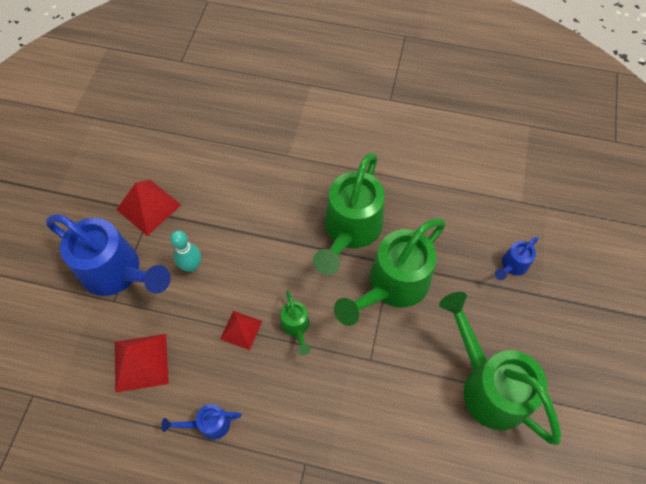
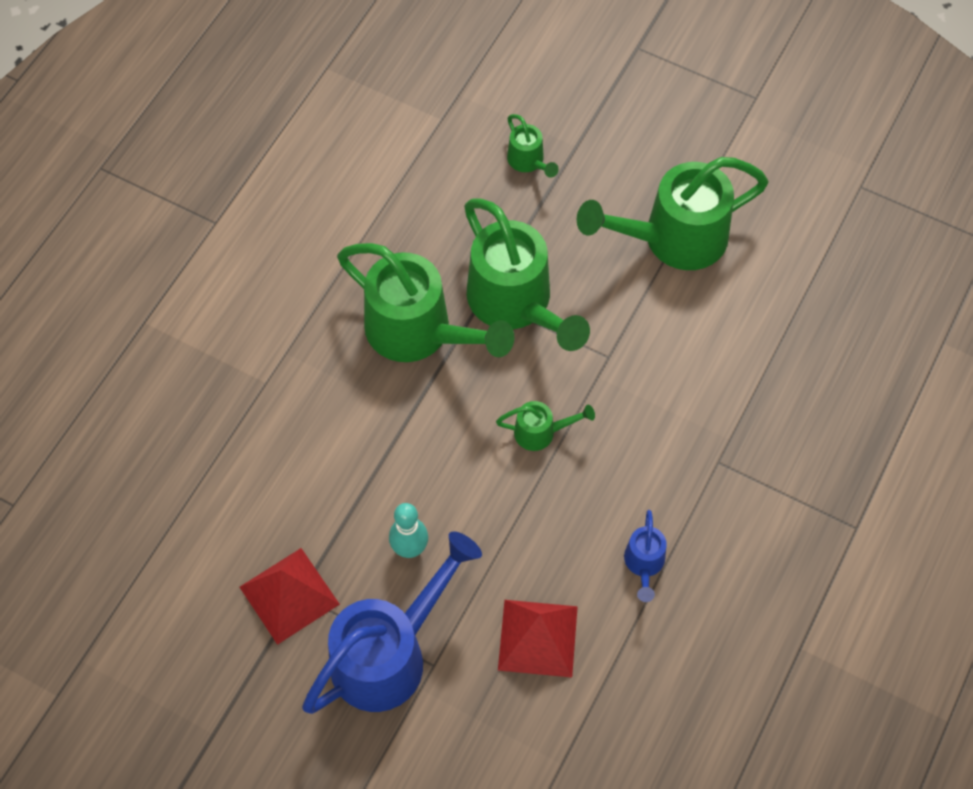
camera: 75 degrees left, 0 degrees up
(241, 330) = (526, 501): red pyramid -> none
(512, 265) = (528, 161): blue watering can -> green watering can

